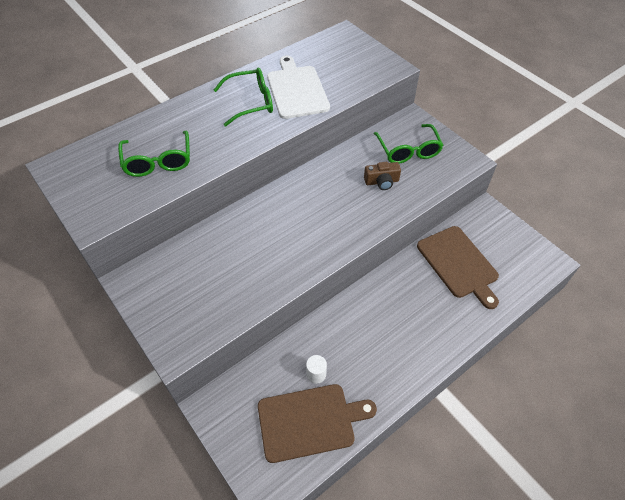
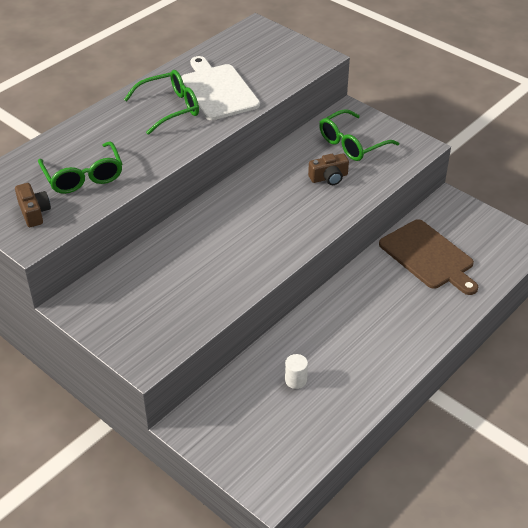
camera: 10 degrees left, 10 degrees down
(105, 192) = (34, 212): none -> brown camera
(310, 421) = (299, 423): brown cutting board -> none
(408, 151) = (351, 144): green glasses -> green glasses turned 75 degrees clockwise

